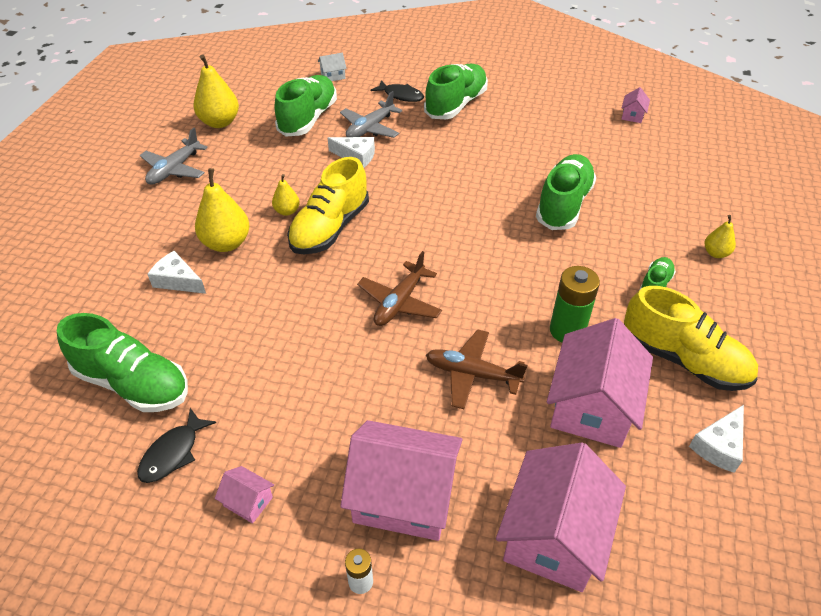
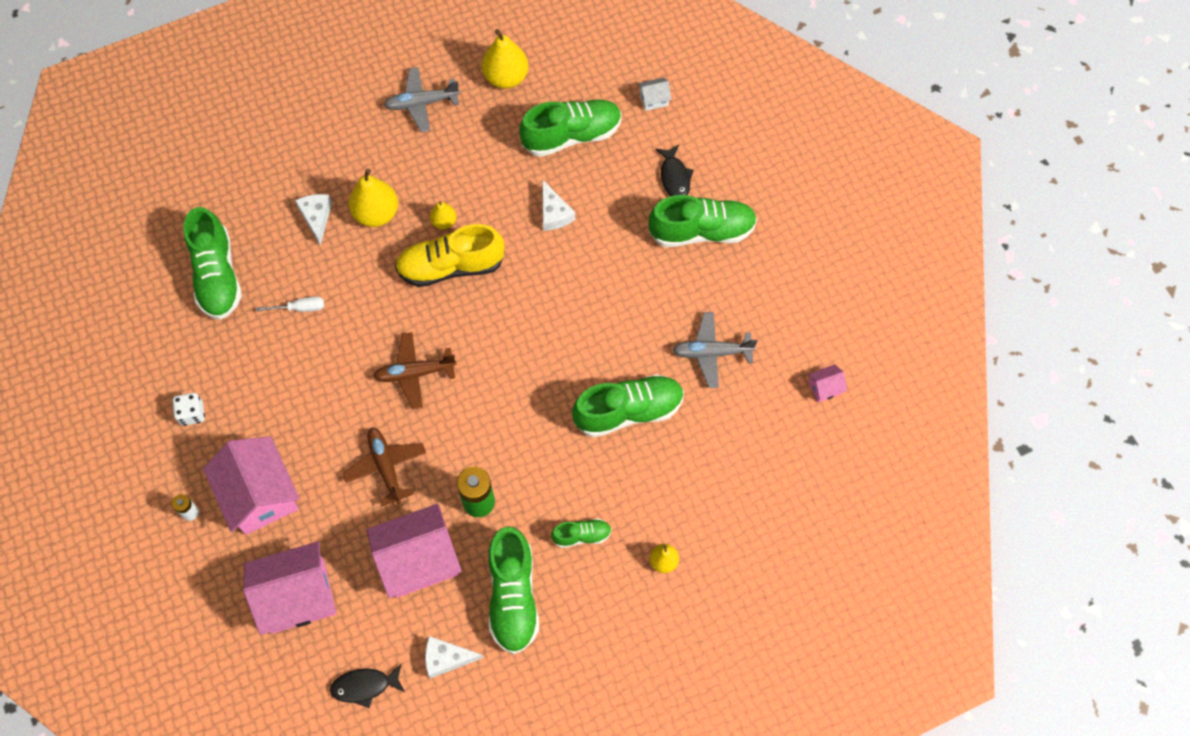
camera: 50 degrees right, 20 degrees up
(173, 453) = (190, 345): black fish -> black fish (365, 686)
(245, 342) = (300, 308): none -> white screwdriver
(248, 501) = (192, 414): pink house -> white dice
(333, 76) = (653, 99): white house -> white house turned 45 degrees counterclockwise
(370, 128) = (602, 192): grey plane -> grey plane (711, 353)
(683, 359) = (513, 596): yellow shoe -> green shoe

